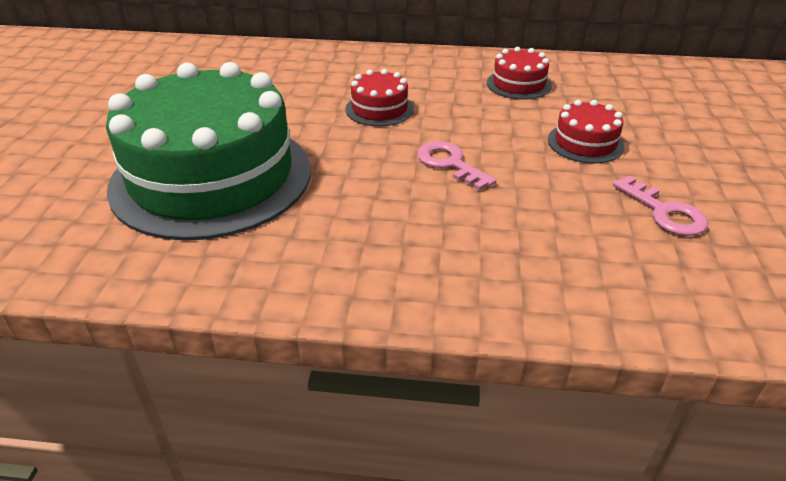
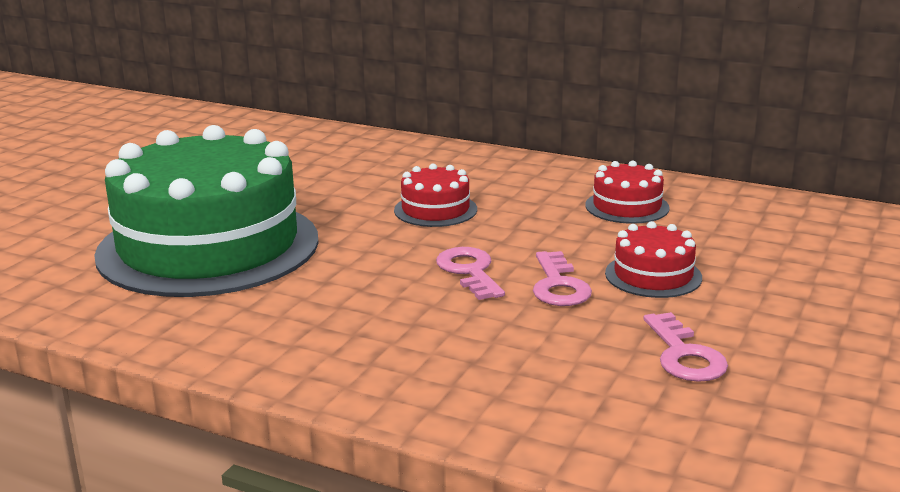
camera: 20 degrees right, 15 degrees down
(526, 165) = (558, 286): none -> pink key

